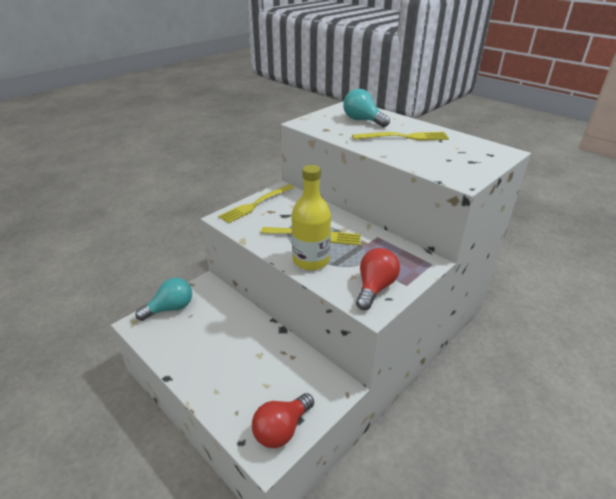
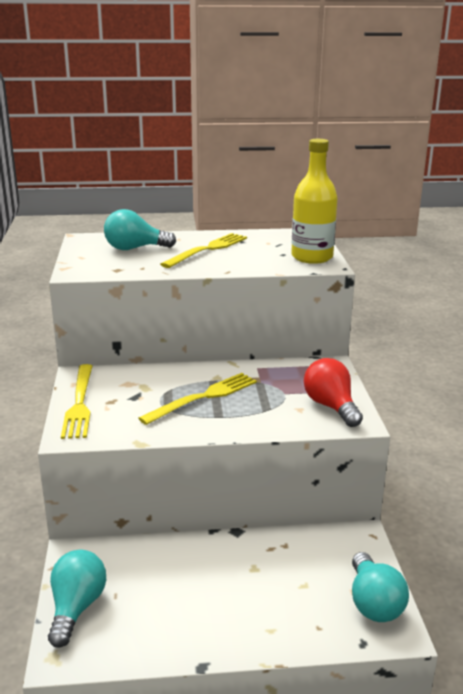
camera: 50 degrees left, 10 degrees down
(281, 429) = (373, 603): red light bulb -> turquoise light bulb
(311, 260) = (241, 418): yellow bottle -> yellow bottle (312, 257)

